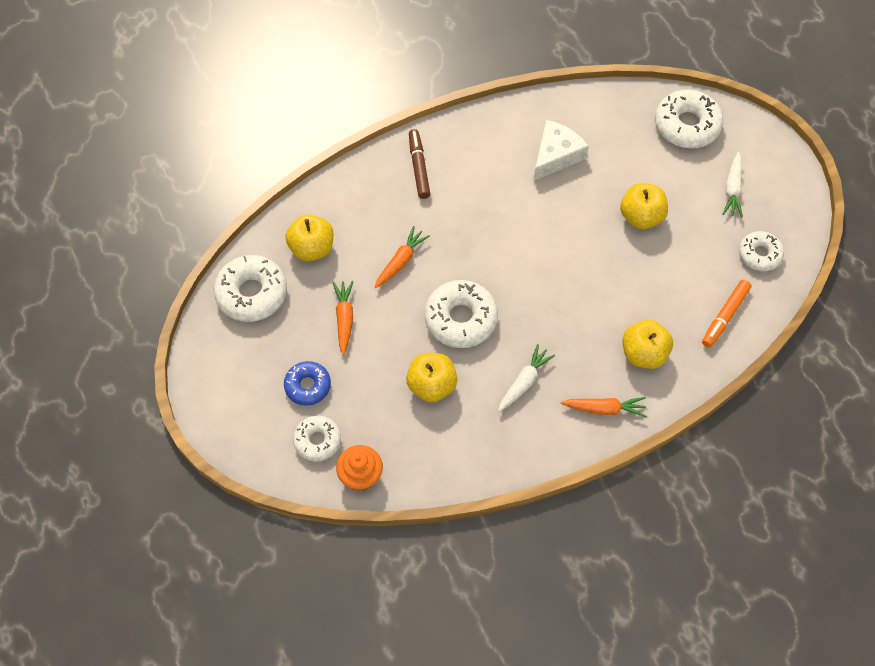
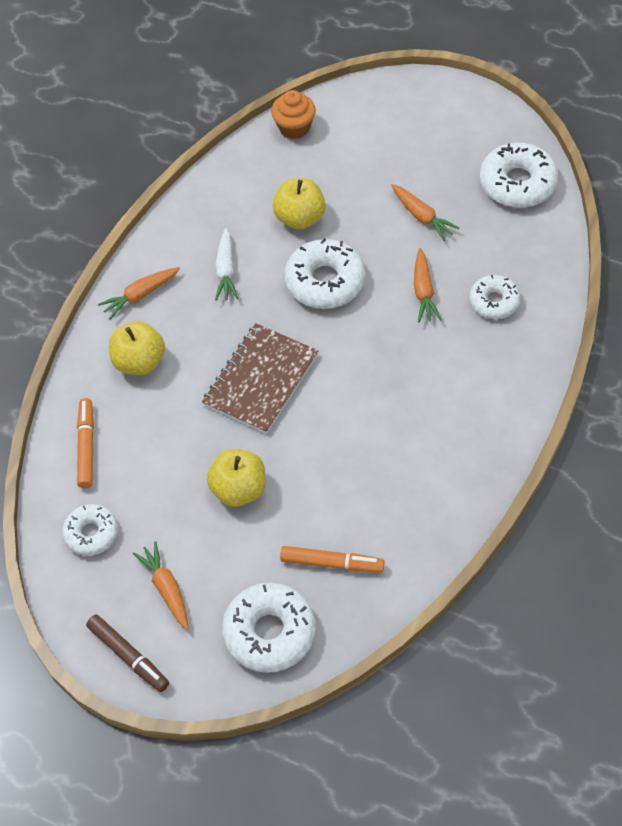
camera: 145 degrees right, 5 degrees down
(308, 386) = (397, 153): blue donut -> none
(312, 248) = (510, 249): yellow apple -> none
(317, 441) = (350, 126): white donut -> white donut (494, 302)
(418, 167) = (497, 385): brown marker -> brown marker (129, 656)
(556, 155) = (377, 494): white cheese -> none
(568, 278) = (261, 380): none -> brown notebook
(618, 137) = (332, 563): none -> orange marker
(732, 189) = (166, 589): white carrot -> orange carrot

